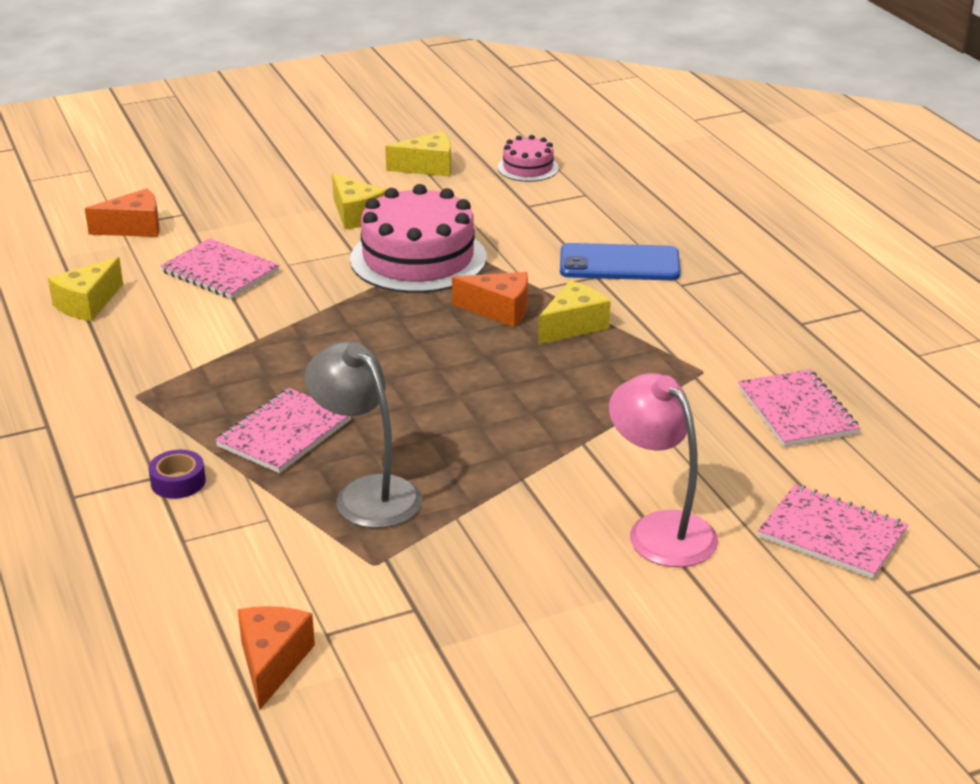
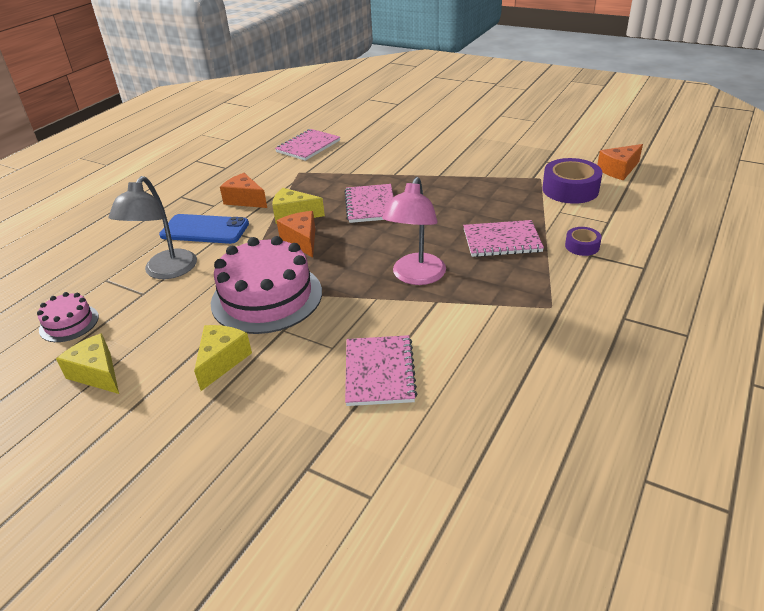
camera: 125 degrees left, 5 degrees up
(87, 304) = (502, 407): yellow cheese -> none
(134, 228) = (365, 481): orange cheese -> orange cheese (245, 200)
(300, 568) = (570, 189): none -> purple tape
(367, 493) = (505, 199): grey lamp -> grey lamp (166, 271)
(619, 263) = (204, 230): blue phone -> blue phone turned 45 degrees counterclockwise
(660, 529) = (427, 142): pink lamp -> pink lamp (416, 277)
(832, 535) = (384, 119): pink notebook -> pink notebook (370, 205)

